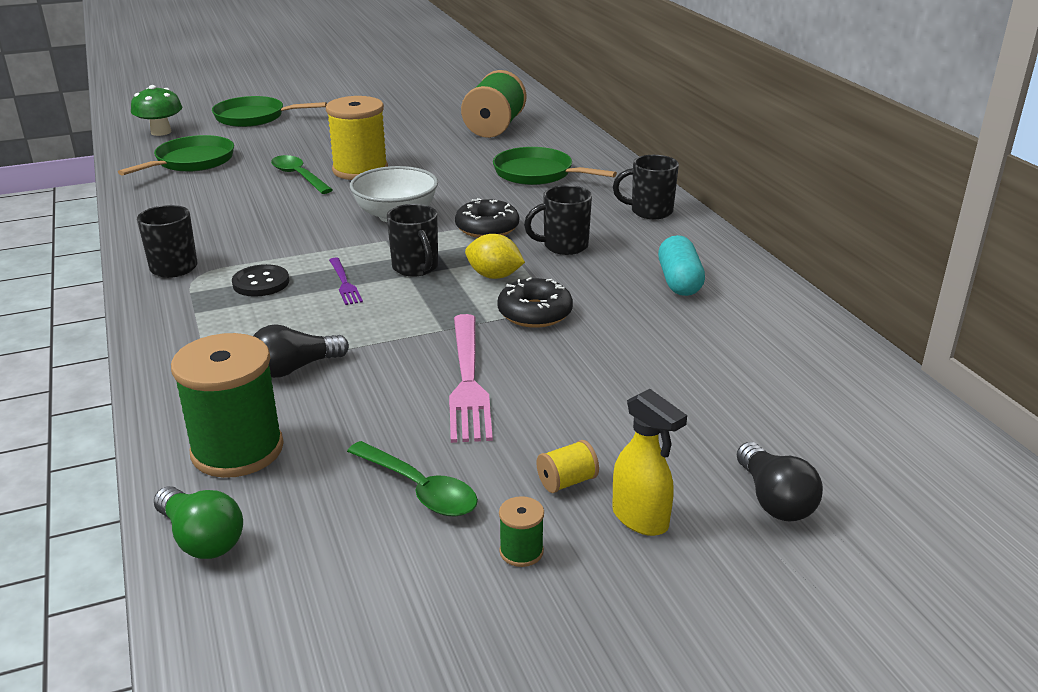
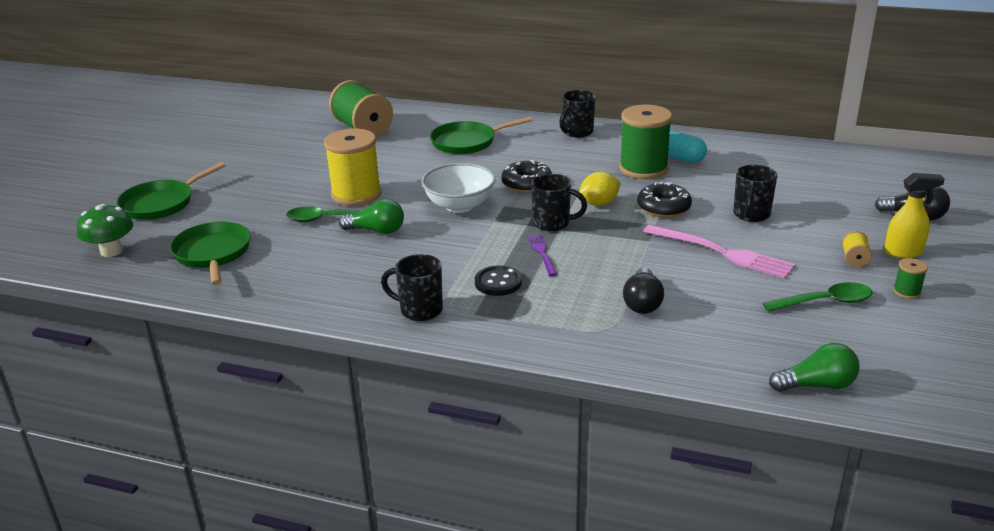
camera: 50 degrees left, 0 degrees up
(237, 450) = (726, 349): green spool -> green spool (643, 168)
(302, 201) = (377, 231): none -> green light bulb
(345, 283) = (542, 253): purple fork -> purple fork turned 120 degrees counterclockwise
(564, 246) = (588, 171): black mug -> black mug (751, 215)

